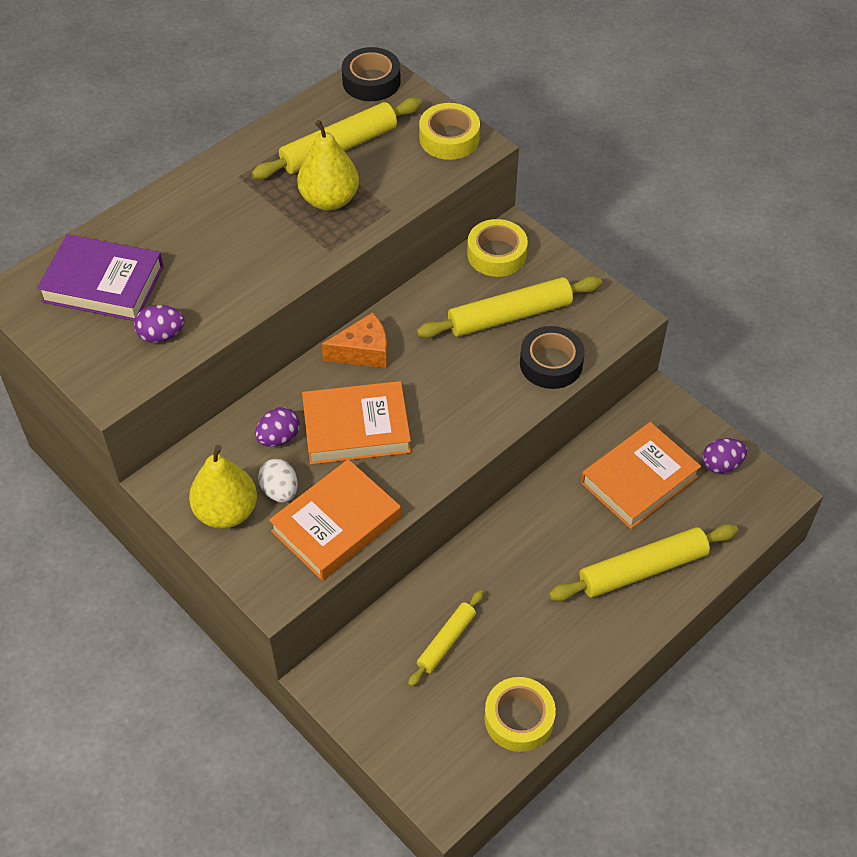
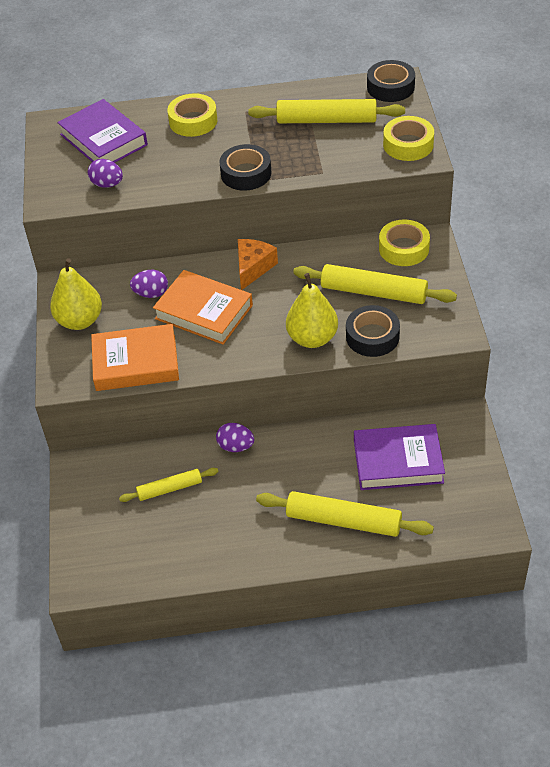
camera: 40 degrees right, 5 degrees down
(280, 491) = (122, 325): white egg -> none
(309, 248) = (246, 173): none -> black tape
(329, 200) = (288, 149): yellow pear -> yellow pear (312, 338)
(363, 352) = (253, 268): orange cheese -> orange cheese turned 90 degrees counterclockwise
(519, 718) = (170, 563): yellow tape -> yellow tape (193, 121)
(639, 479) = (398, 461): orange book -> purple book
(721, 465) = (470, 485): purple egg -> purple egg (236, 446)

